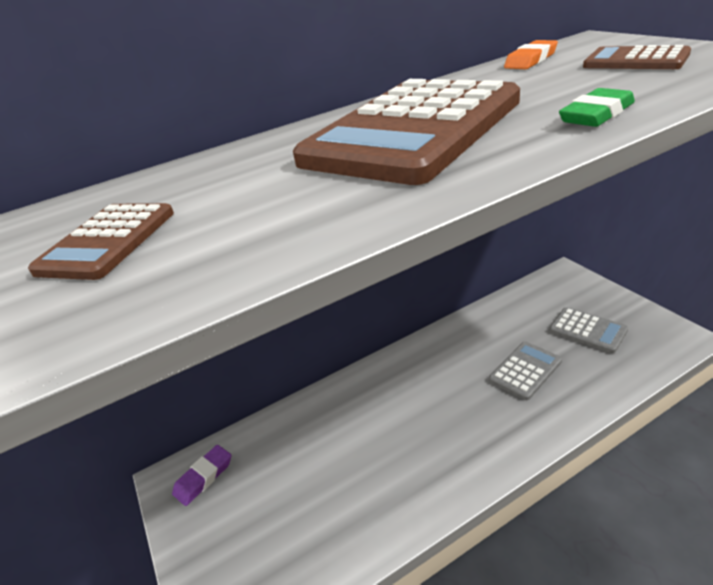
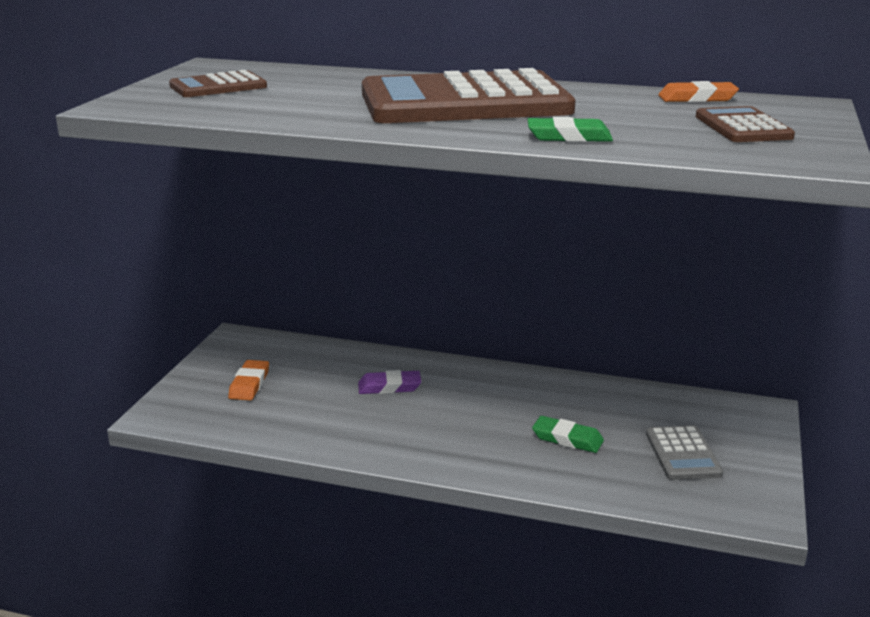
camera: 40 degrees right, 10 degrees down
(204, 477) = (255, 348): purple eraser -> purple eraser (389, 387)
(254, 518) = (249, 384): none -> orange eraser
(525, 370) = (567, 439): grey calculator -> green eraser

